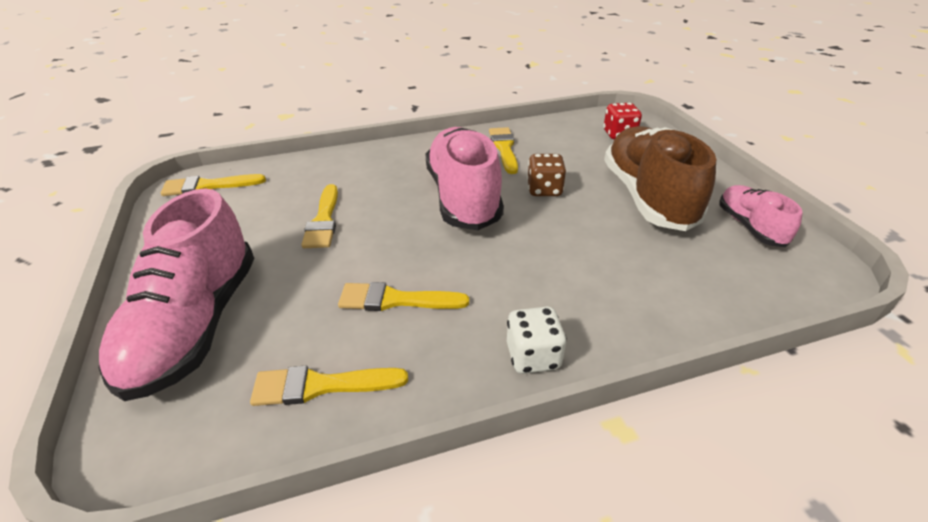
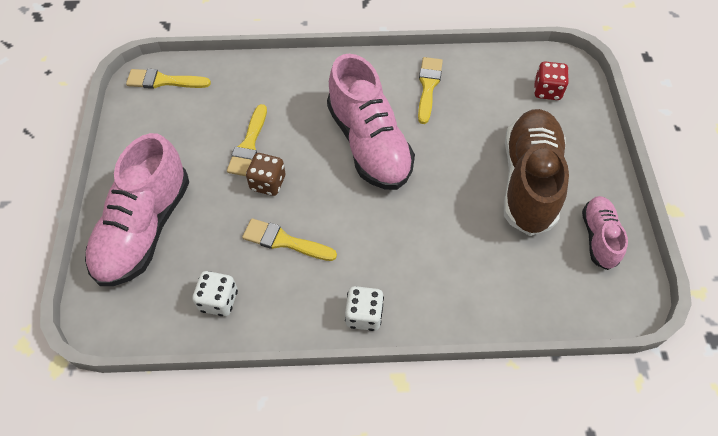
camera: 15 degrees right, 20 degrees up
(321, 385) = (219, 300): yellow brush -> white dice
(463, 197) = (369, 143): pink shoe -> pink shoe turned 150 degrees clockwise
(544, 190) = (442, 151): brown dice -> brown dice (268, 183)

